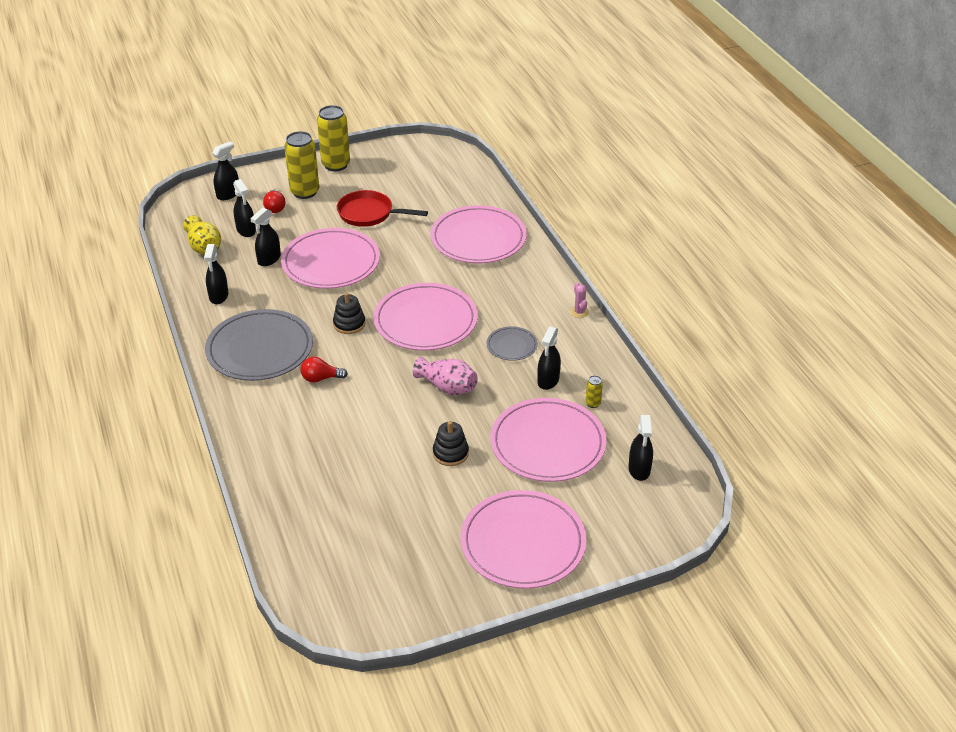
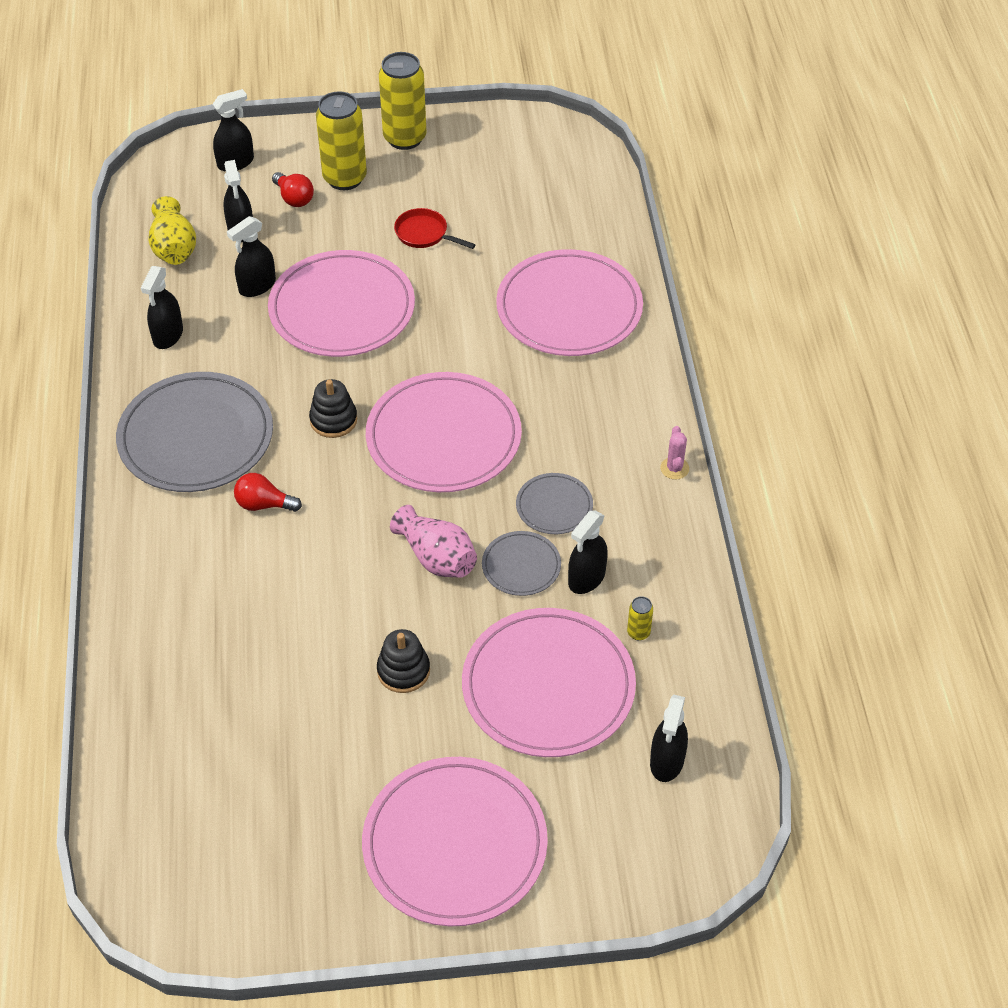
camera: 15 degrees right, 10 degrees up
(275, 208) = (294, 198): red light bulb -> red light bulb turned 45 degrees counterclockwise
(369, 214) = (424, 234): red pan -> red pan, size x0.63
(504, 381) = (521, 566): none -> grey plate

